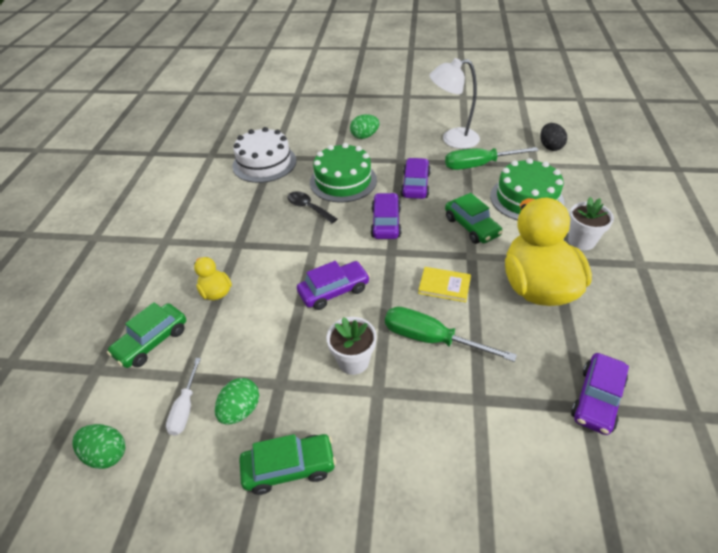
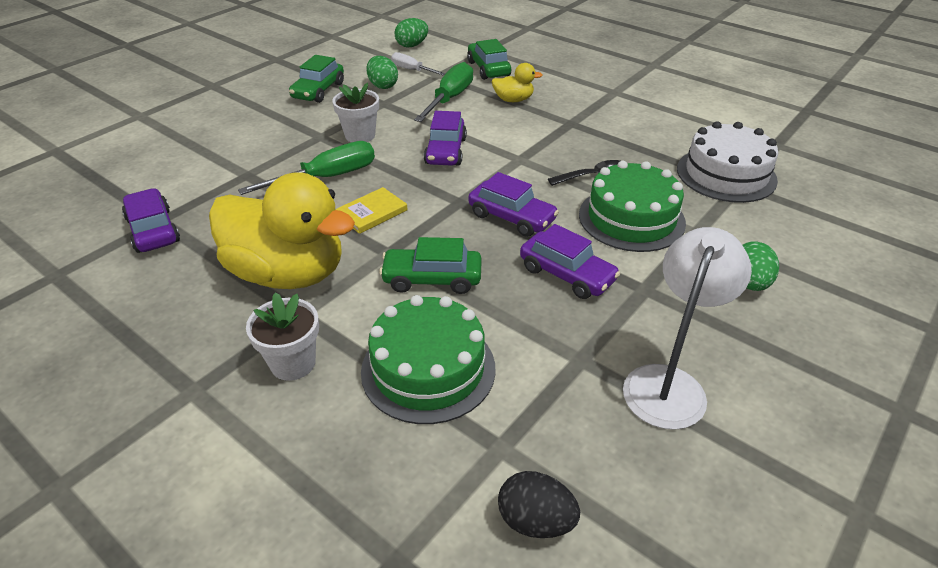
camera: 120 degrees right, 5 degrees down
(479, 165) = (560, 369): green screwdriver -> green screwdriver (450, 99)

